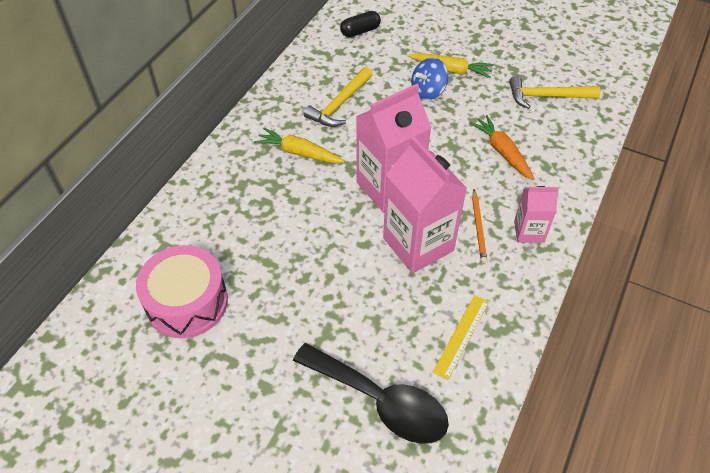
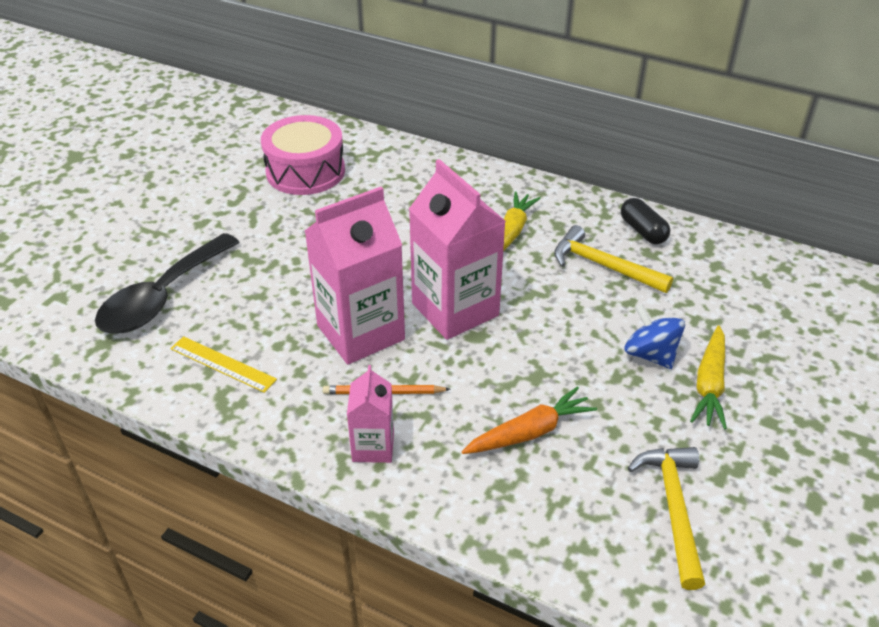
camera: 90 degrees right, 10 degrees down
(360, 31) = (771, 285): black capsule -> black capsule (642, 231)

